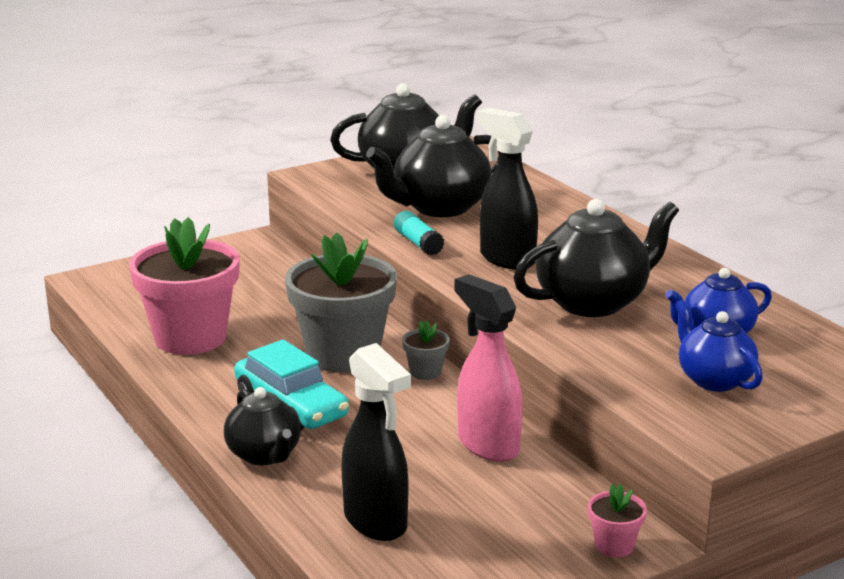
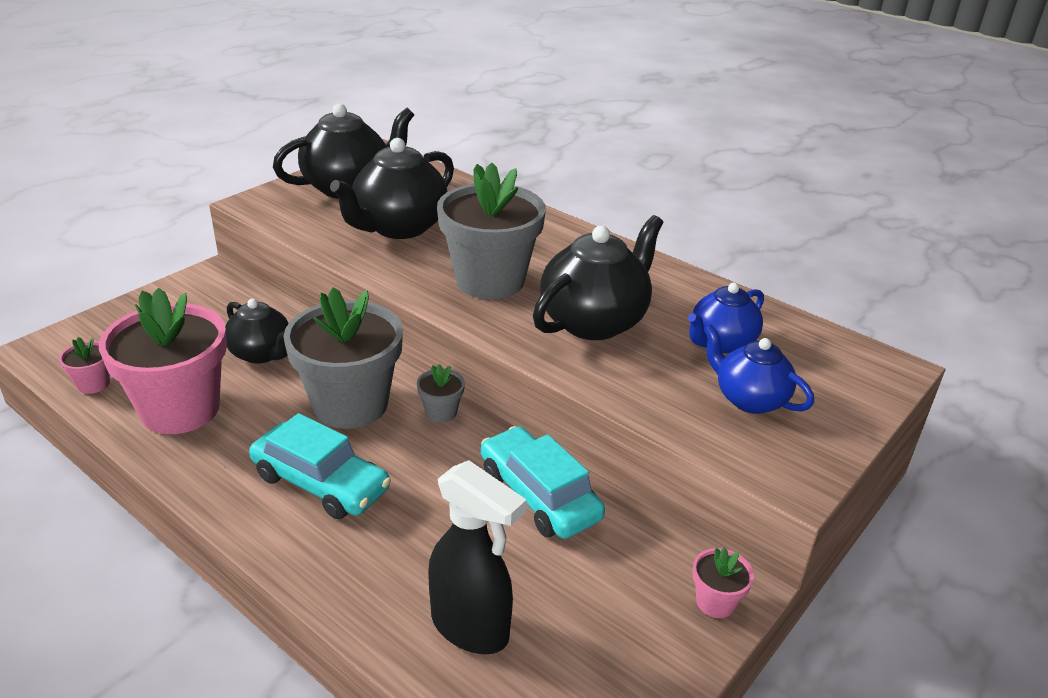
camera: 20 degrees left, 10 degrees up
(124, 310) = (93, 384): none -> pink flower pot
(264, 455) = (316, 557): black teapot -> black teapot (261, 353)
(418, 243) = (396, 273): turquoise glue stick -> none
(487, 445) = (539, 495): pink spray bottle -> turquoise car
(506, 259) = (490, 280): black spray bottle -> grey flower pot

